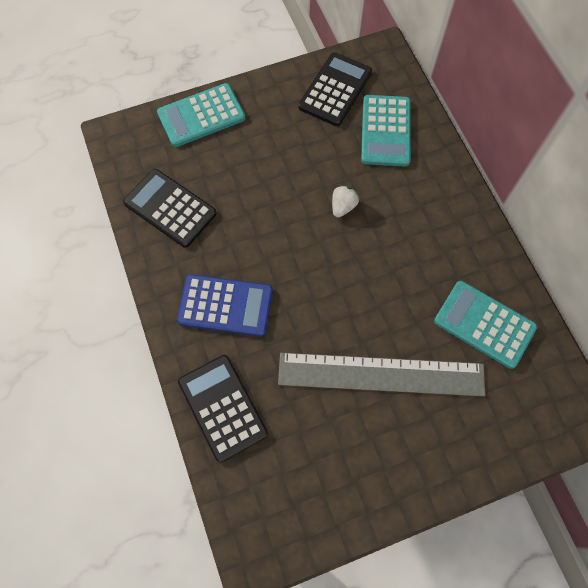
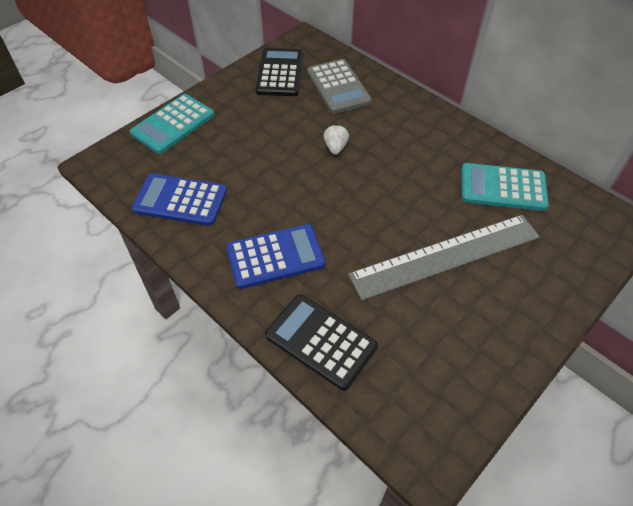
camera: 25 degrees left, 15 degrees down
(170, 208) = (180, 200): black calculator -> blue calculator
(385, 131) = (338, 87): turquoise calculator -> grey calculator

